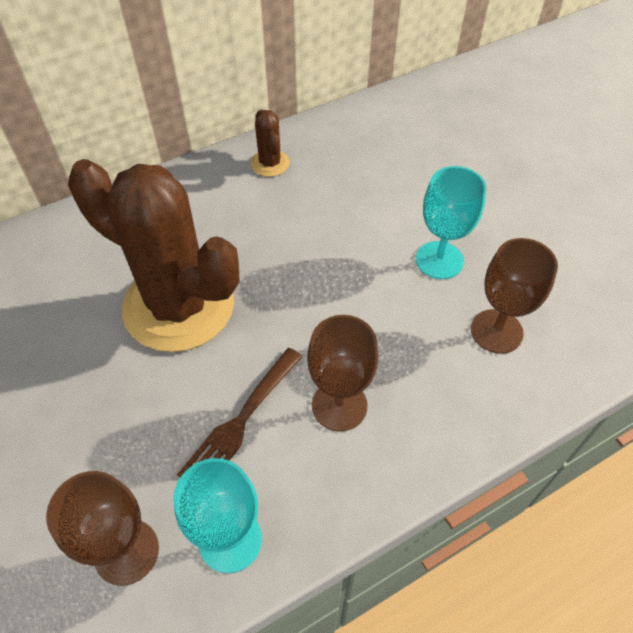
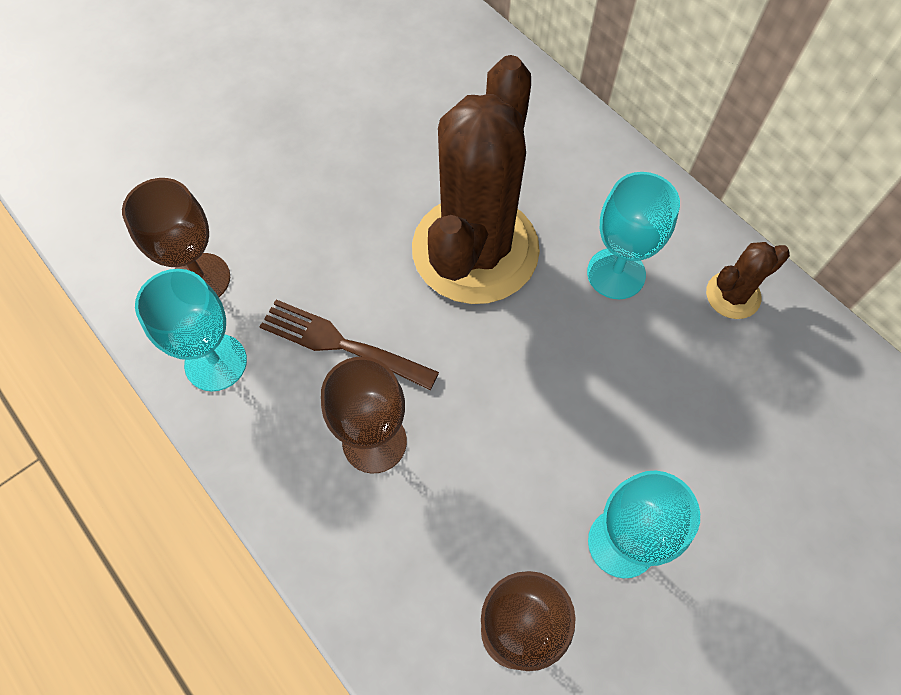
camera: 80 degrees right, 10 degrees up
(232, 221) = (616, 273): none -> turquoise goblet

